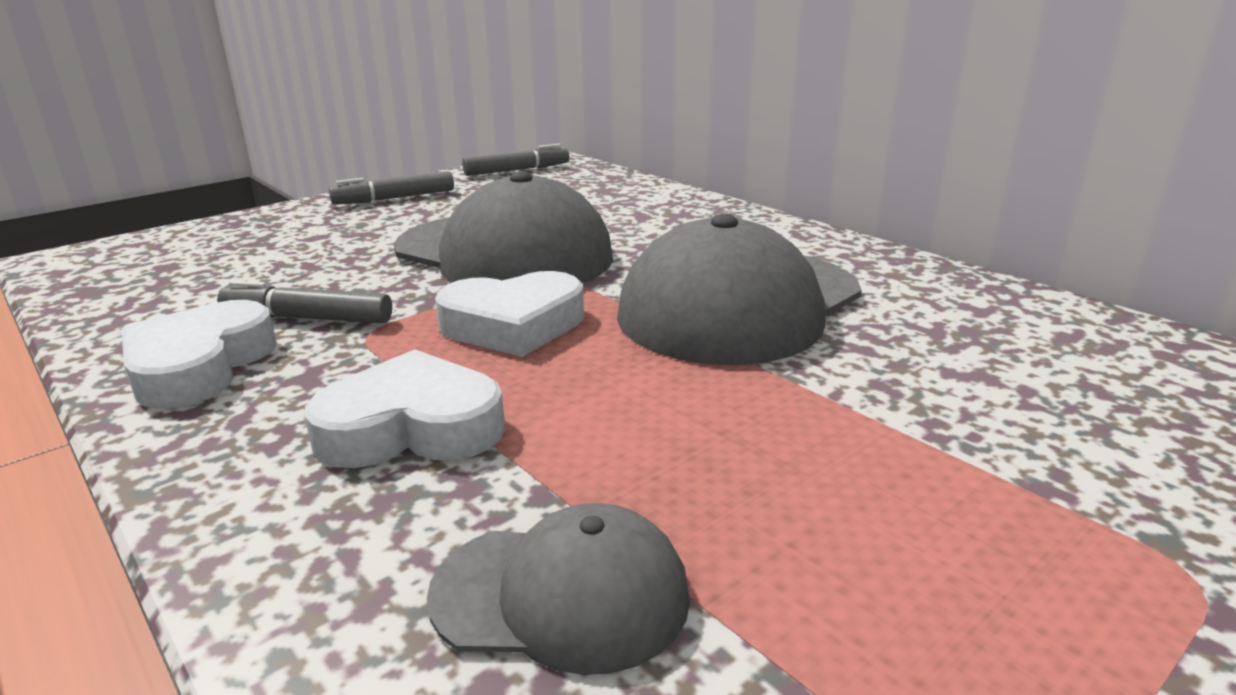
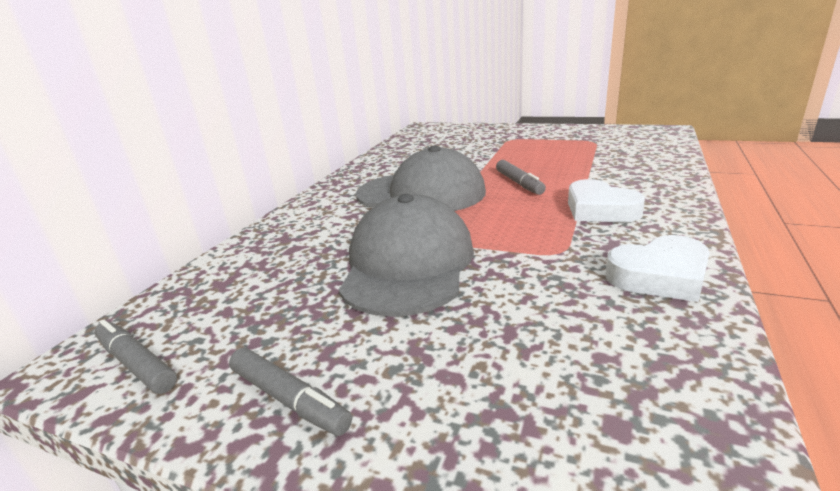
camera: 115 degrees left, 0 degrees up
(307, 318) = (574, 278): grey marker -> grey marker (519, 183)
(513, 325) = (499, 224): white heart -> none
(561, 595) = (616, 171): grey cap -> none

